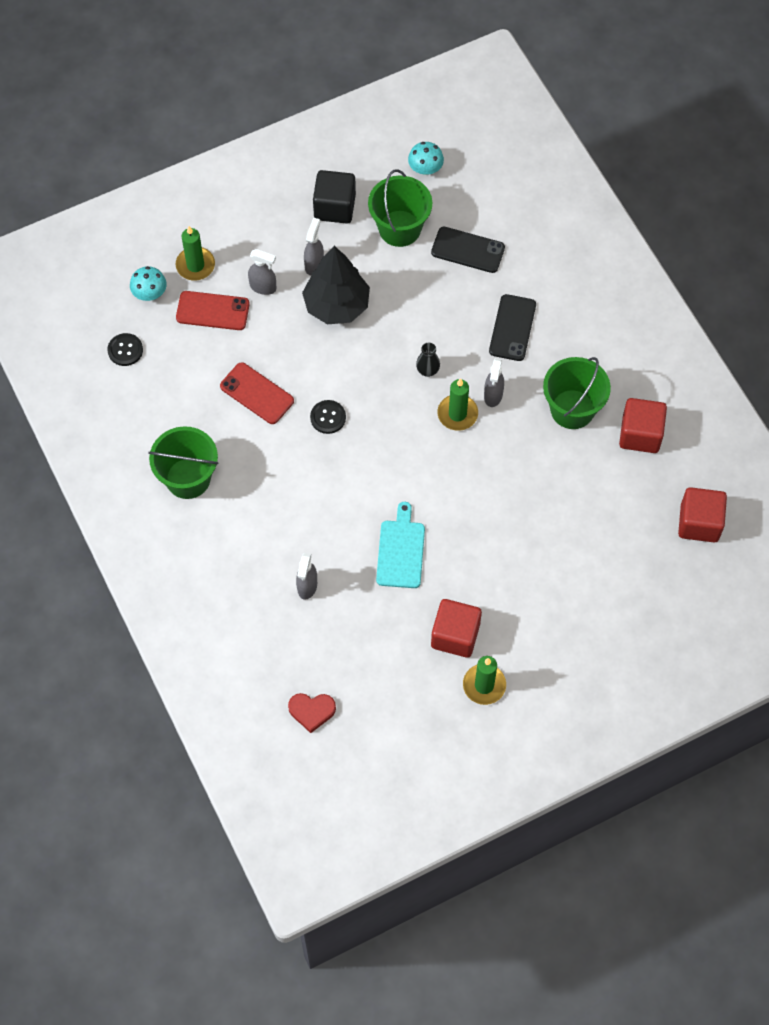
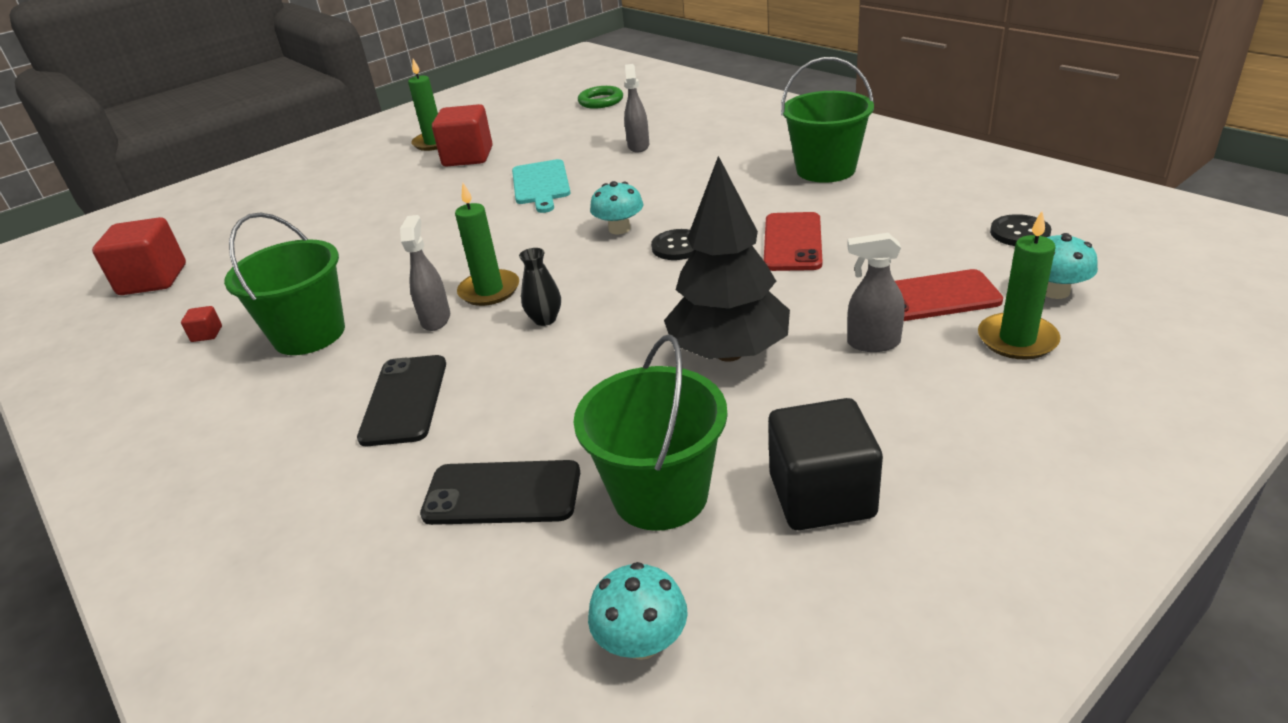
camera: 170 degrees right, 30 degrees down
(257, 393) = (792, 242): red phone -> red phone turned 75 degrees clockwise
(311, 711) = (601, 101): red heart -> green ring
(314, 264) = (803, 394): grey spray bottle -> none
(358, 456) = (619, 229): none -> turquoise mushroom
(640, 434) = (207, 334): red cube -> red cube, size x0.41

